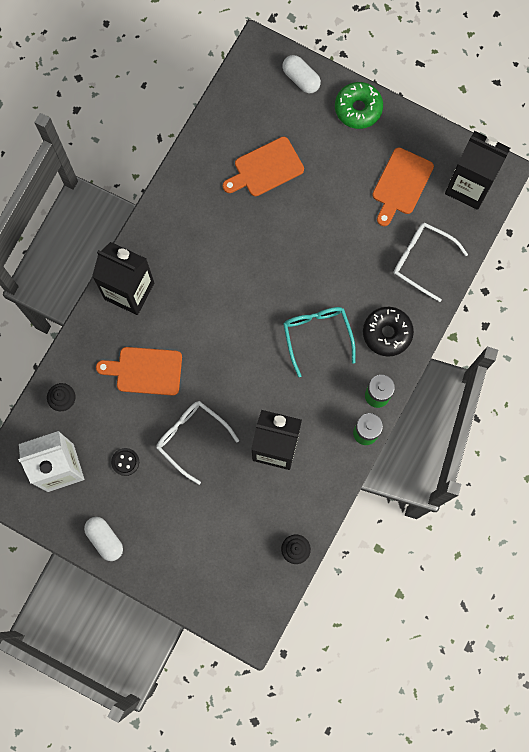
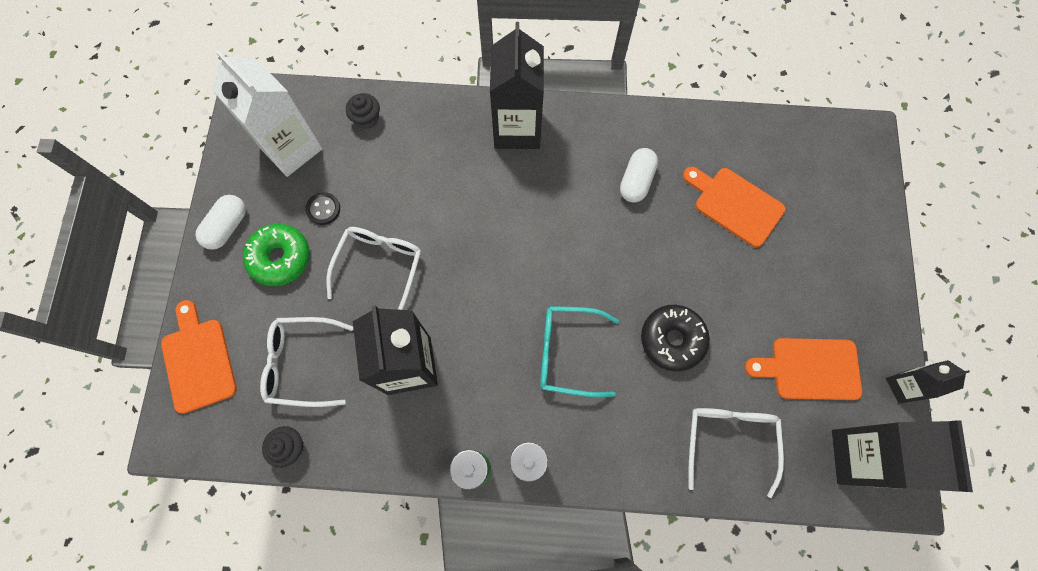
camera: 65 degrees right, 5 degrees down
(145, 371) = (435, 184): orange cutting board -> orange cutting board (198, 360)
(239, 521) = (301, 363): none -> white glasses
(301, 79) = (863, 195): white capsule -> white capsule (636, 181)
(317, 335) = (567, 353): turquoise glasses -> turquoise glasses turned 135 degrees counterclockwise
(358, 109) = (870, 274): green donut -> green donut (280, 258)
(387, 333) = (613, 438): black donut -> black donut (672, 339)
(439, 133) = (903, 386): none -> black carton

